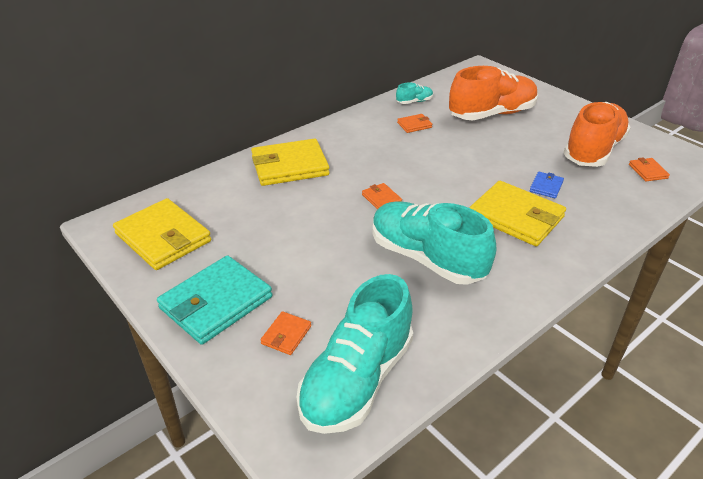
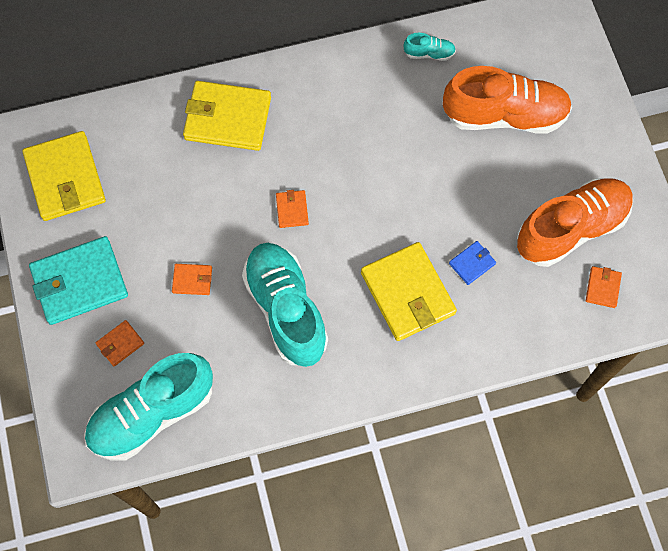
camera: 25 degrees right, 30 degrees up
(414, 125) = (401, 99): orange wallet -> orange wallet (192, 280)

